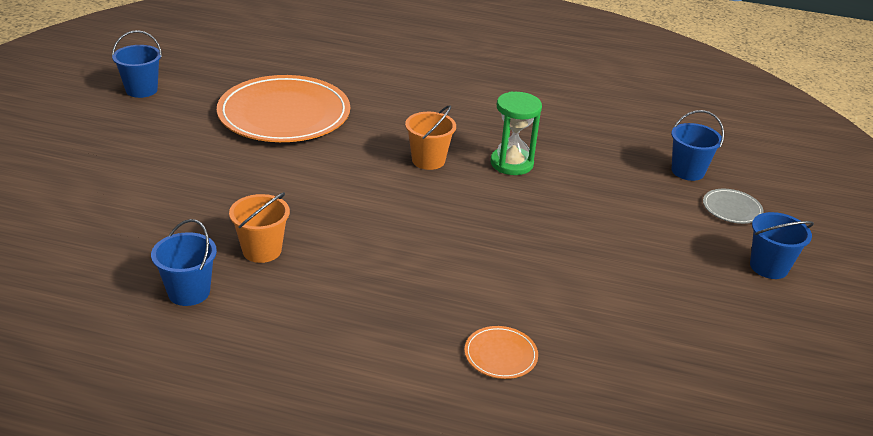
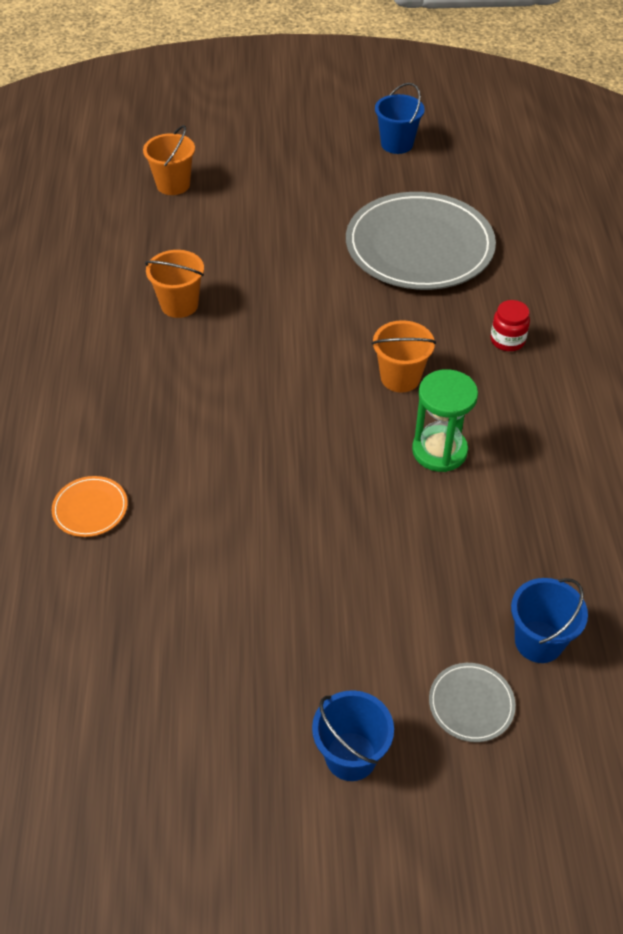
camera: 75 degrees right, 15 degrees up
(71, 218) = (173, 184): none -> orange bucket
(189, 292) = (104, 282): blue bucket -> none
(284, 114) = (419, 246): orange plate -> grey plate
(416, 108) = (507, 340): none -> red jar

